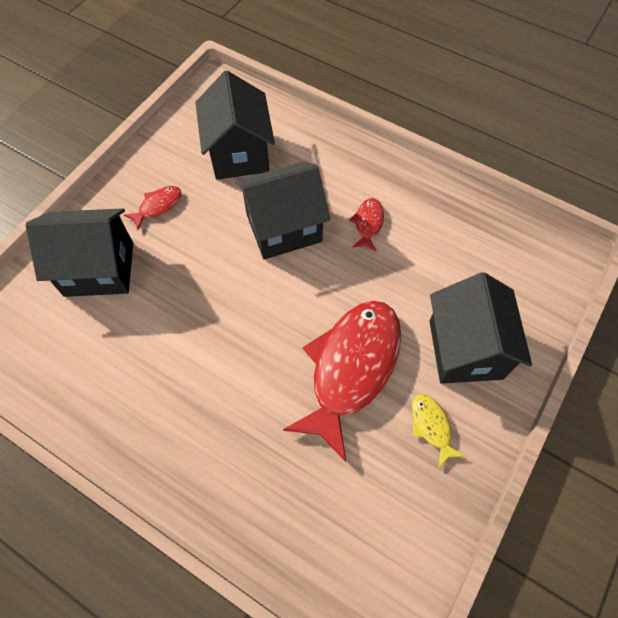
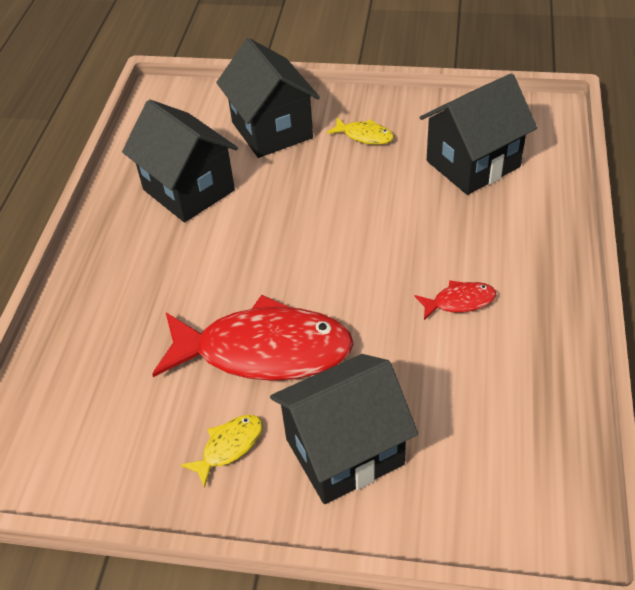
camera: 70 degrees right, 15 degrees down
(158, 206) = (364, 136): red fish -> yellow fish
(284, 228) = (403, 234): black house -> black house (188, 190)

